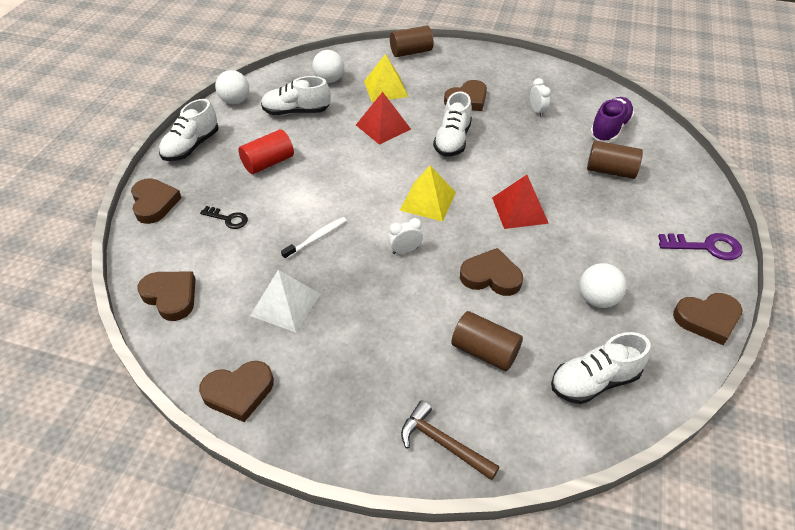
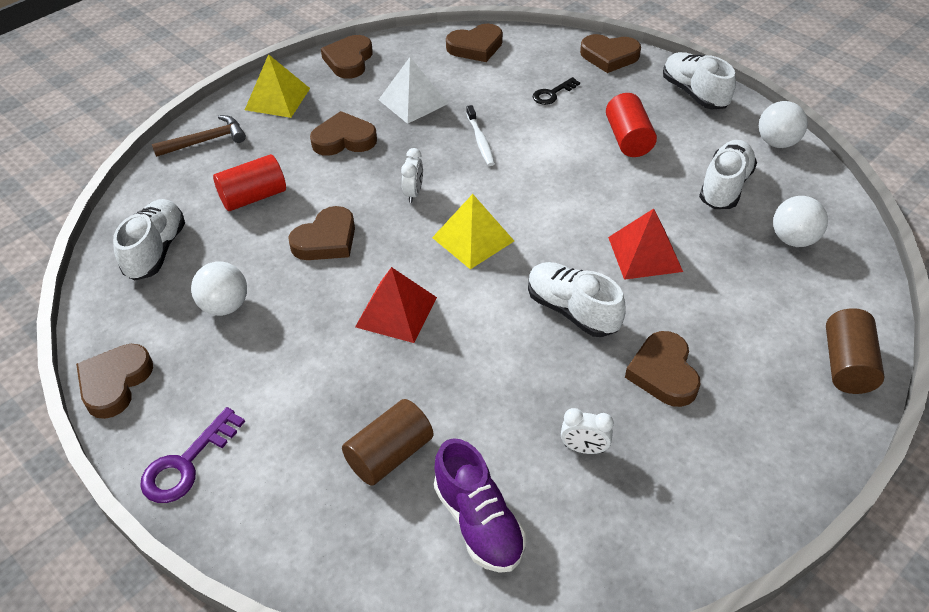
camera: 120 degrees right, 0 degrees up
(369, 327) = (344, 139): none -> brown heart
(385, 88) = (742, 291): yellow pyramid -> yellow pyramid (277, 99)
(484, 351) = (253, 197): brown cylinder -> red cylinder

